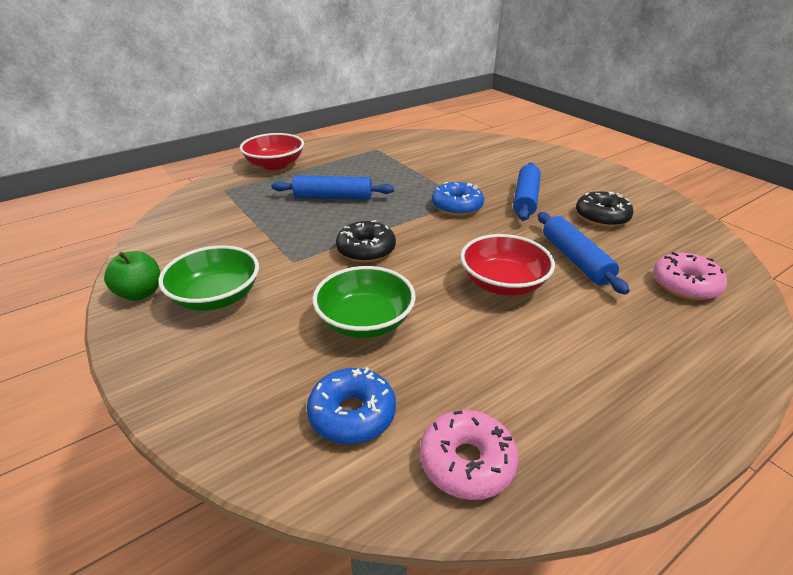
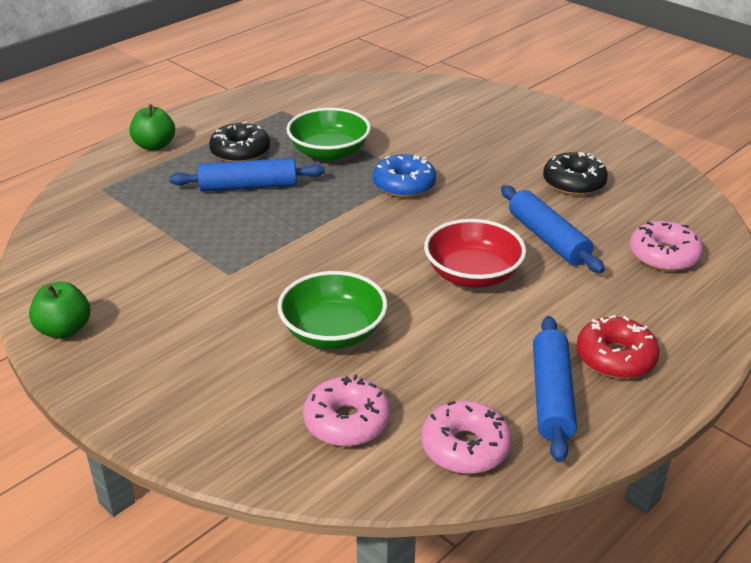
camera: 10 degrees left, 0 degrees up
(216, 297) = (156, 324): green bowl -> green bowl (329, 152)
(275, 164) = (154, 145): red bowl -> green apple
(352, 414) = (347, 421): blue donut -> pink donut
(366, 250) = (310, 251): black donut -> black donut (240, 152)
(525, 199) = (484, 167): blue rolling pin -> blue rolling pin (551, 396)
(637, 380) = (615, 358): none -> red donut

